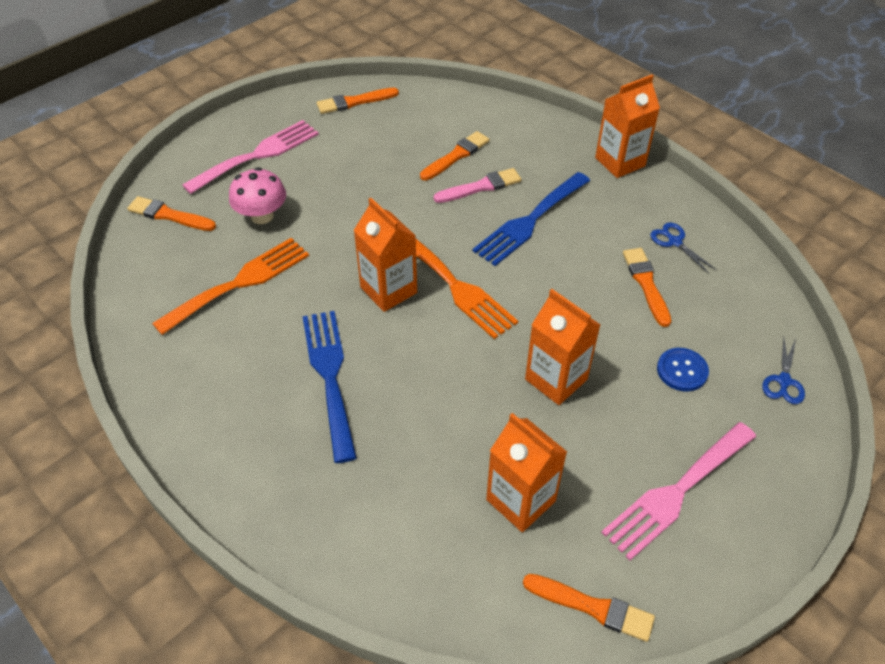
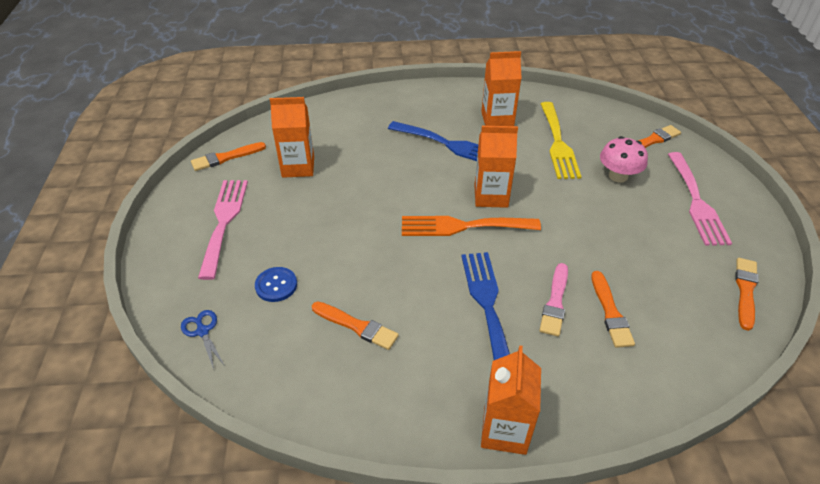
camera: 130 degrees right, 5 degrees down
(240, 283) = (558, 144): orange fork -> yellow fork
(556, 379) = (343, 224): orange carton -> orange carton (497, 119)
(674, 242) = (373, 382): blue scissors -> none

